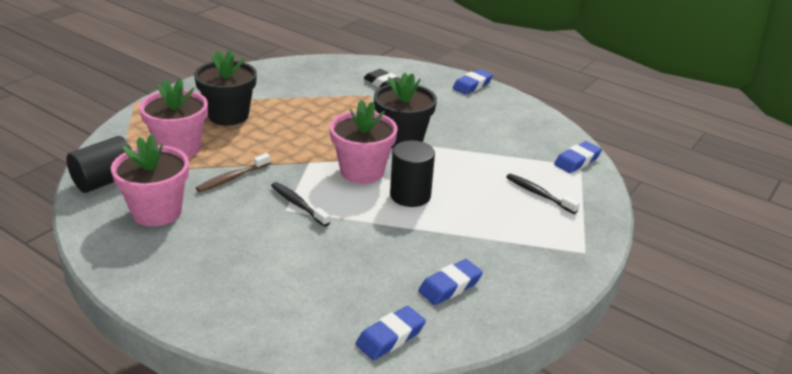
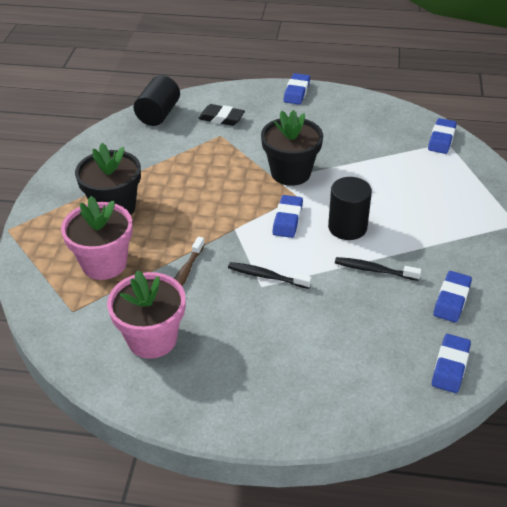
camera: 25 degrees left, 10 degrees up
(105, 181) = (70, 329): black cylinder -> black cylinder (158, 114)
(362, 171) = (287, 219): pink flower pot -> blue eraser
(538, 194) = (441, 184): black toothbrush -> black toothbrush (374, 270)

